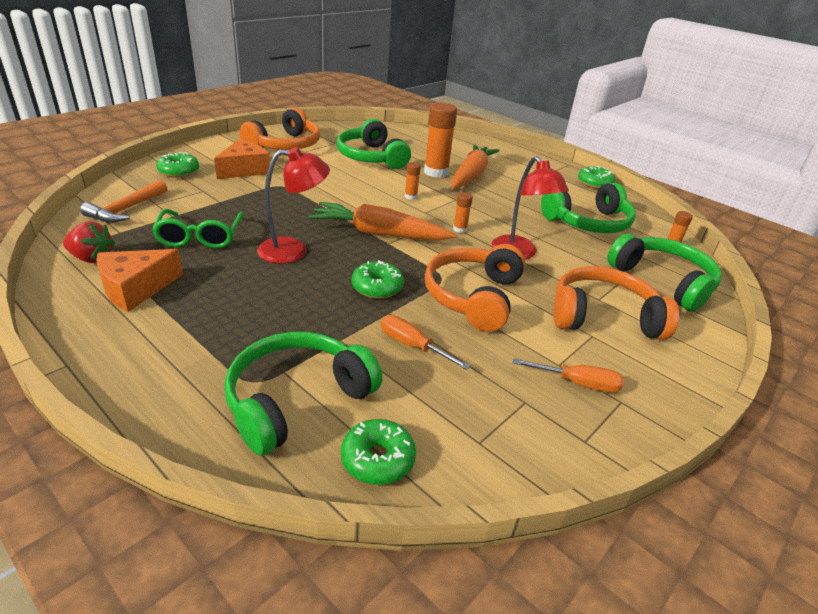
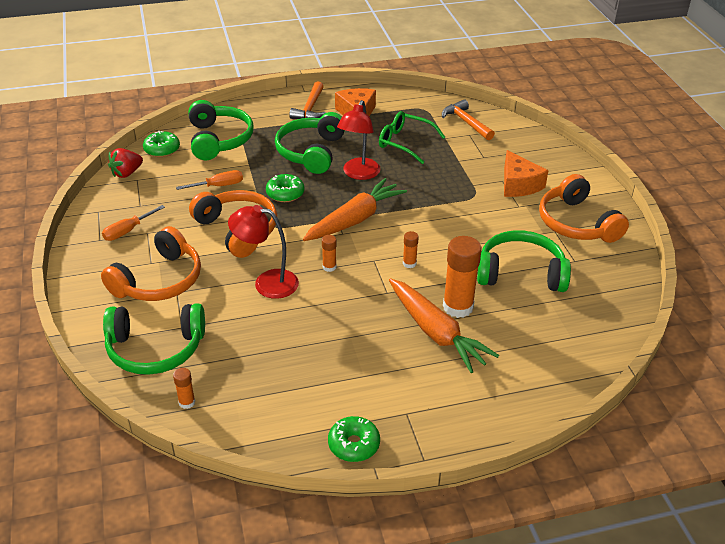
camera: 125 degrees right, 5 degrees up
(92, 258) = (402, 105): red strawberry -> red strawberry (127, 173)
(136, 336) = (310, 108): none -> orange hammer
(179, 171) = (528, 152): green donut -> none
(588, 223) = (275, 367): green headphones -> green headphones (311, 152)

